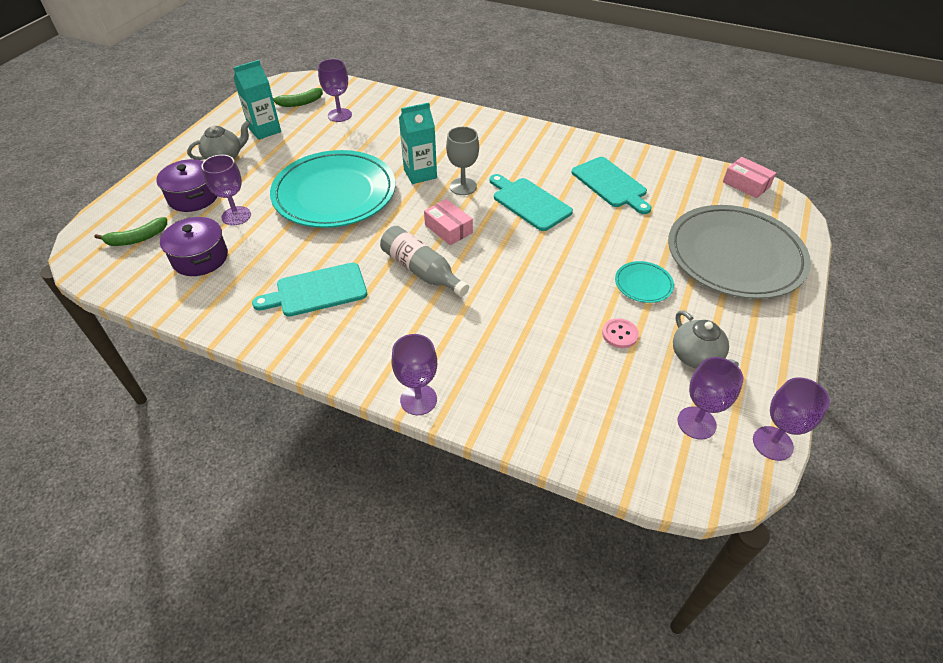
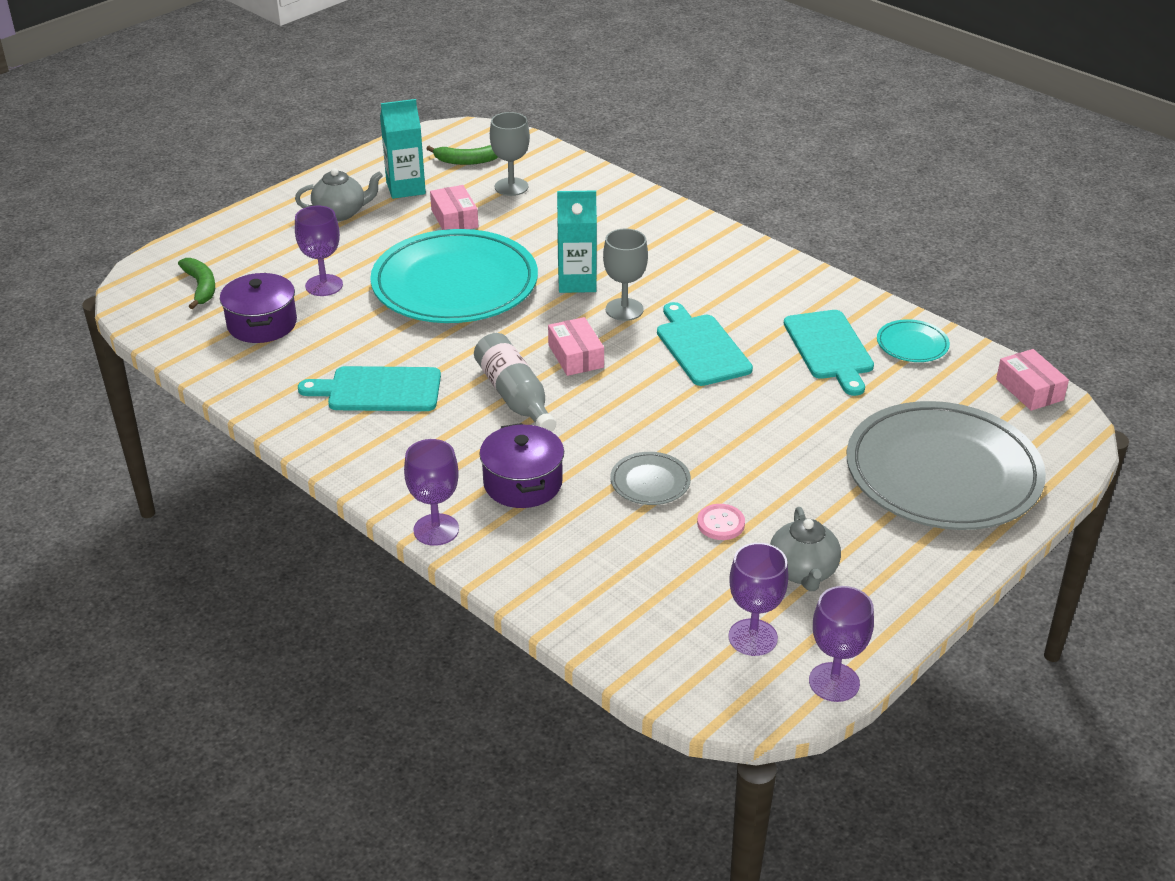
camera: 20 degrees right, 10 degrees down
(137, 238) = (201, 287): green banana -> green banana turned 105 degrees counterclockwise
(193, 197) = (283, 252): purple pot -> purple pot (523, 483)
(310, 145) = (454, 218): none -> pink box
(339, 115) = (511, 187): purple goblet -> grey goblet
(553, 314) = (650, 482): none -> grey plate
(643, 284) = (791, 476): turquoise plate -> turquoise plate (912, 344)

